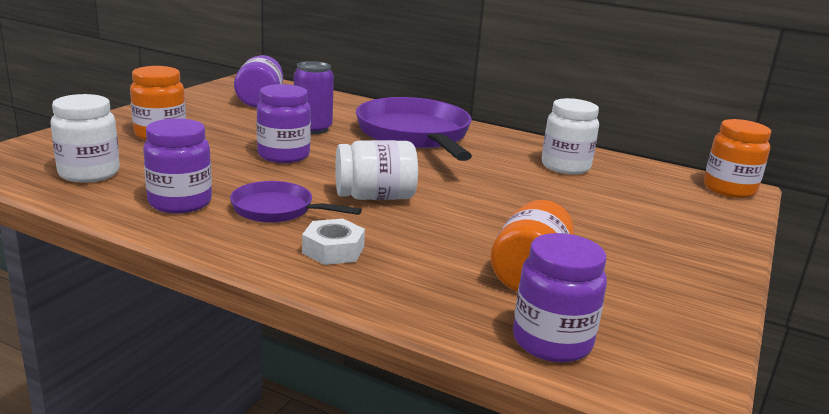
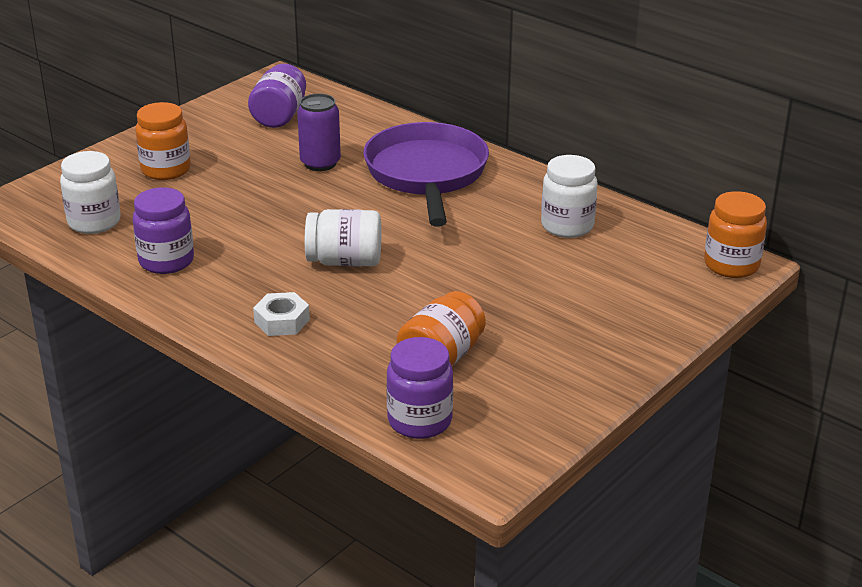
camera: 15 degrees right, 10 degrees up
(277, 210) = (249, 273): purple pan -> none
(283, 155) = (277, 202): purple jar -> none

